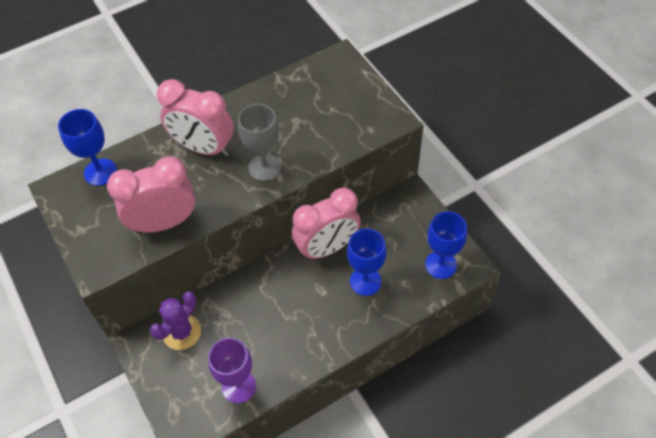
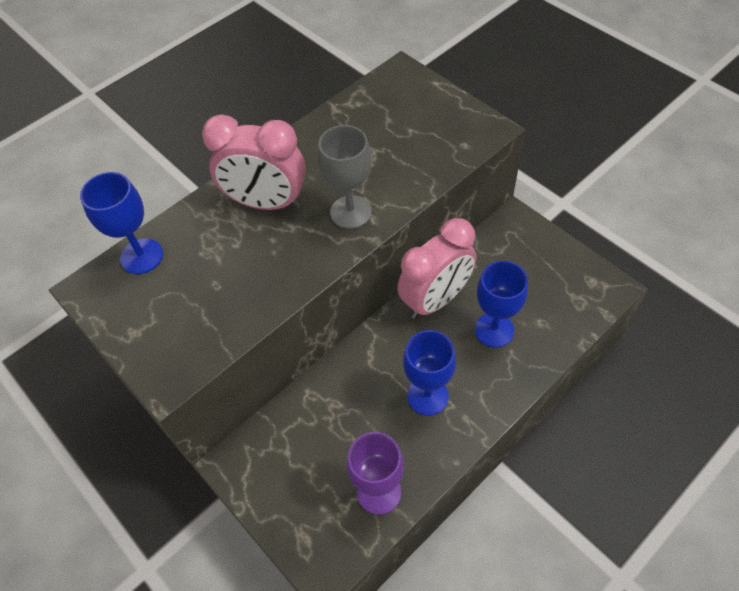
camera: 10 degrees left, 0 degrees up
(164, 222) = (242, 303): pink clock -> none
(181, 332) = (286, 438): purple cactus -> none
(440, 265) = (576, 293): blue goblet -> blue goblet (427, 396)

